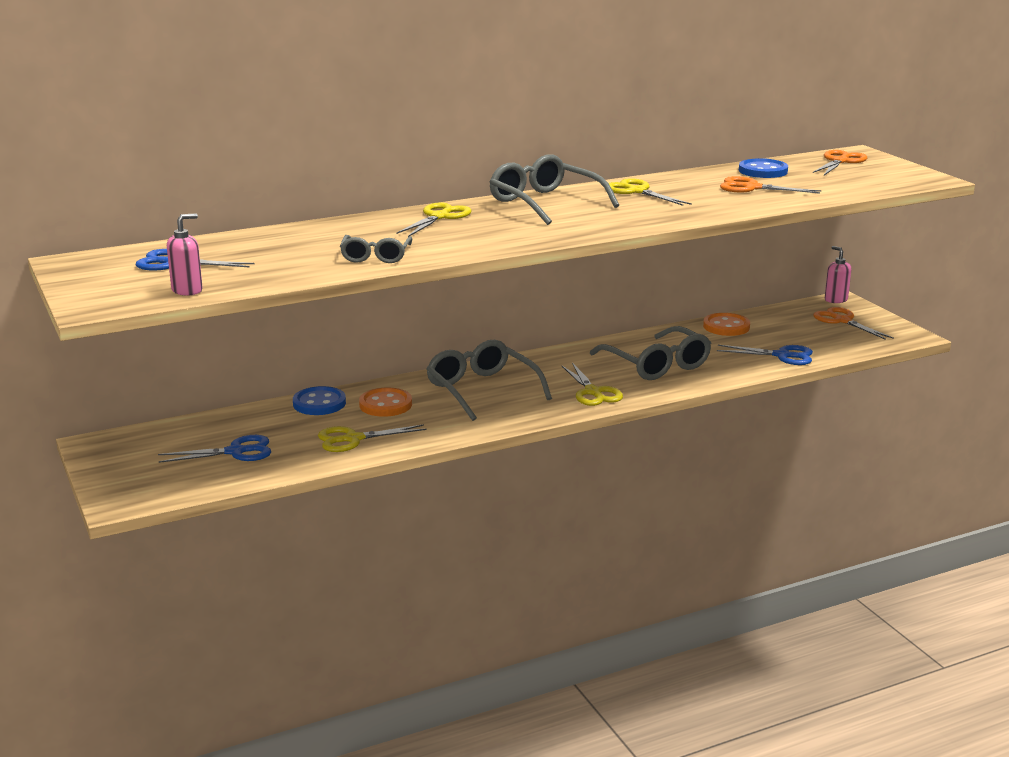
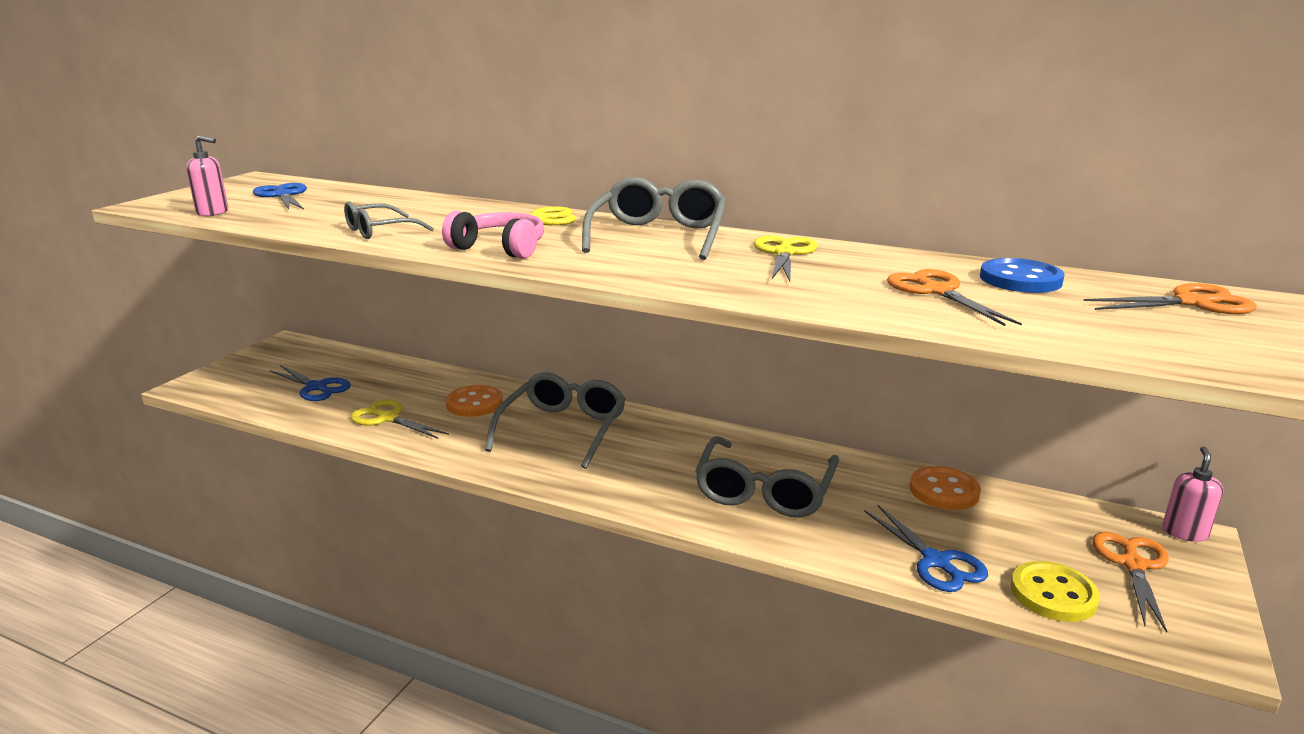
camera: 50 degrees right, 0 degrees up
(319, 403) = (444, 379): blue button -> none
(493, 239) = (500, 248): none -> pink headphones
(593, 392) = (638, 484): yellow scissors -> none
(840, 345) = (1053, 594): none -> yellow button

